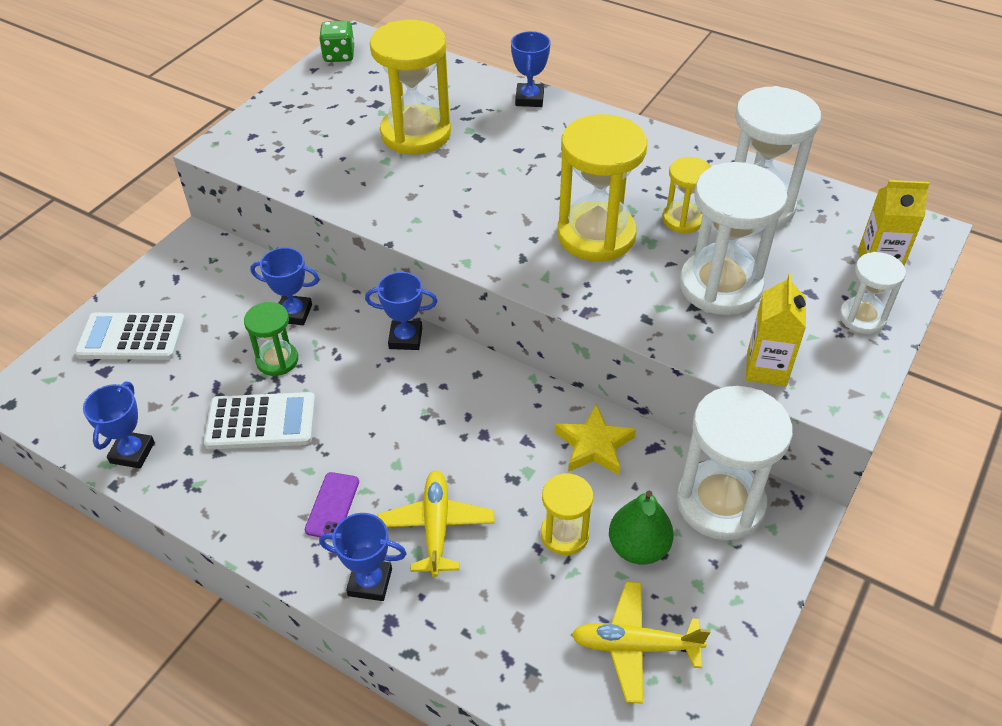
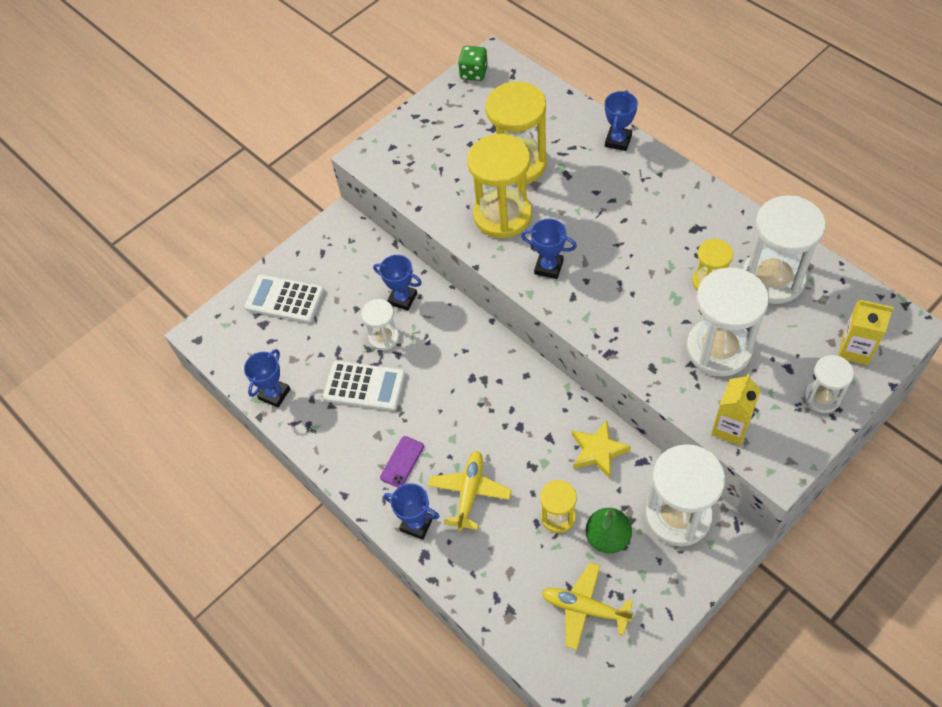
camera: 20 degrees right, 10 degrees up
(277, 360) = (384, 337): green hourglass -> white hourglass
(405, 338) = (480, 335): blue trophy -> blue trophy (548, 267)
(596, 235) = (635, 285): yellow hourglass -> yellow hourglass (502, 215)

